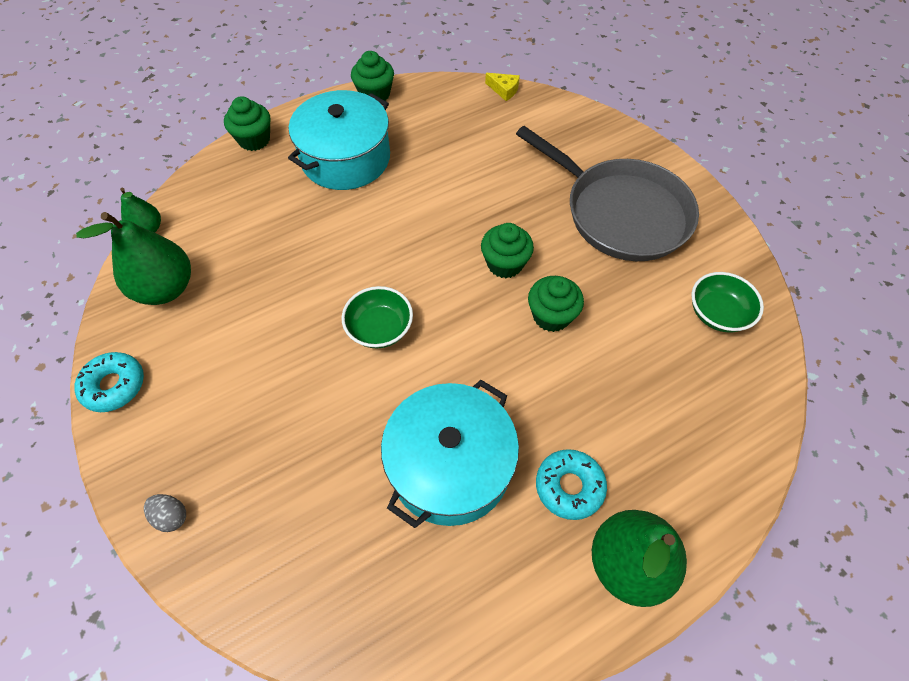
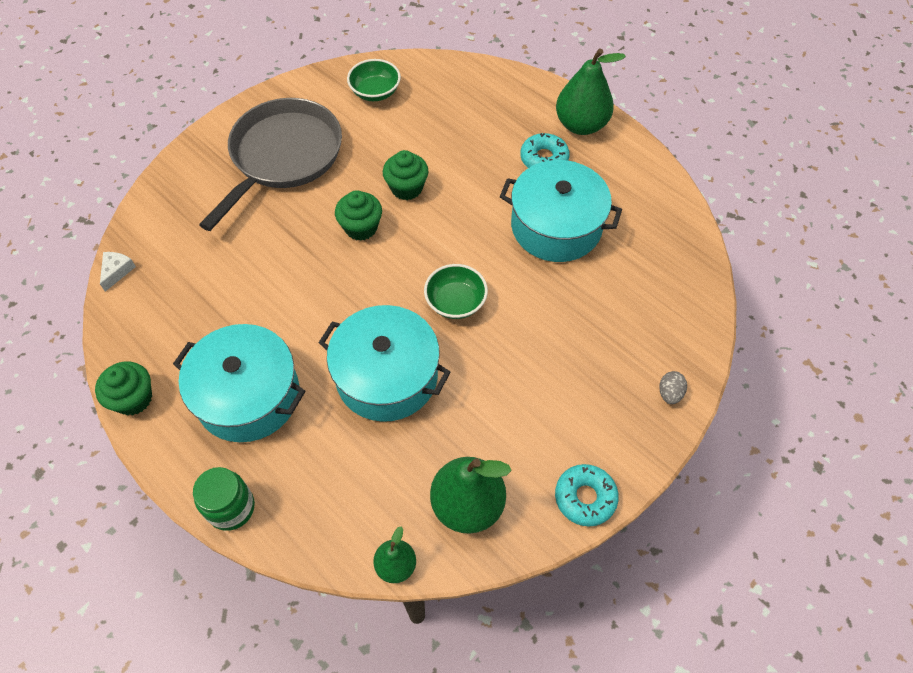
camera: 105 degrees left, 0 degrees up
(254, 140) = (231, 508): green cupcake -> green jar
(320, 254) = (387, 376): none -> turquoise pot
(504, 90) = (117, 271): yellow cheese -> white cheese

